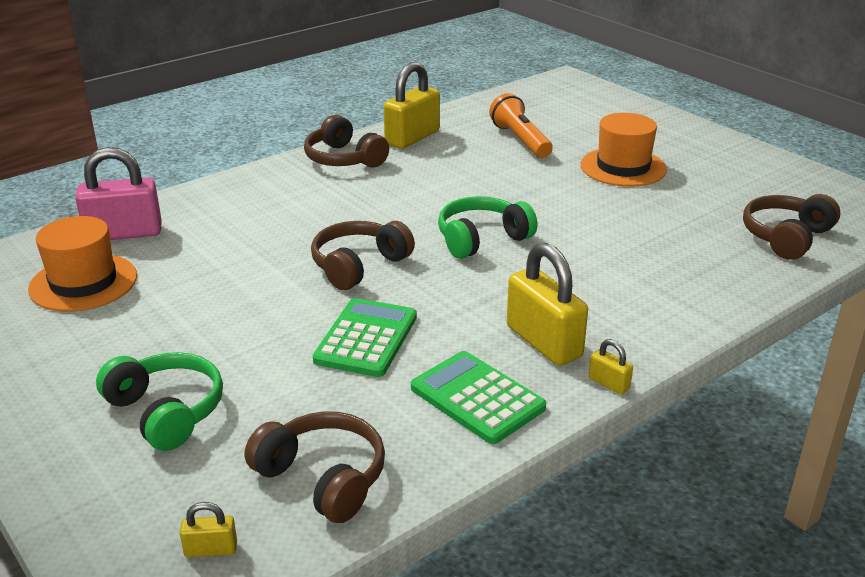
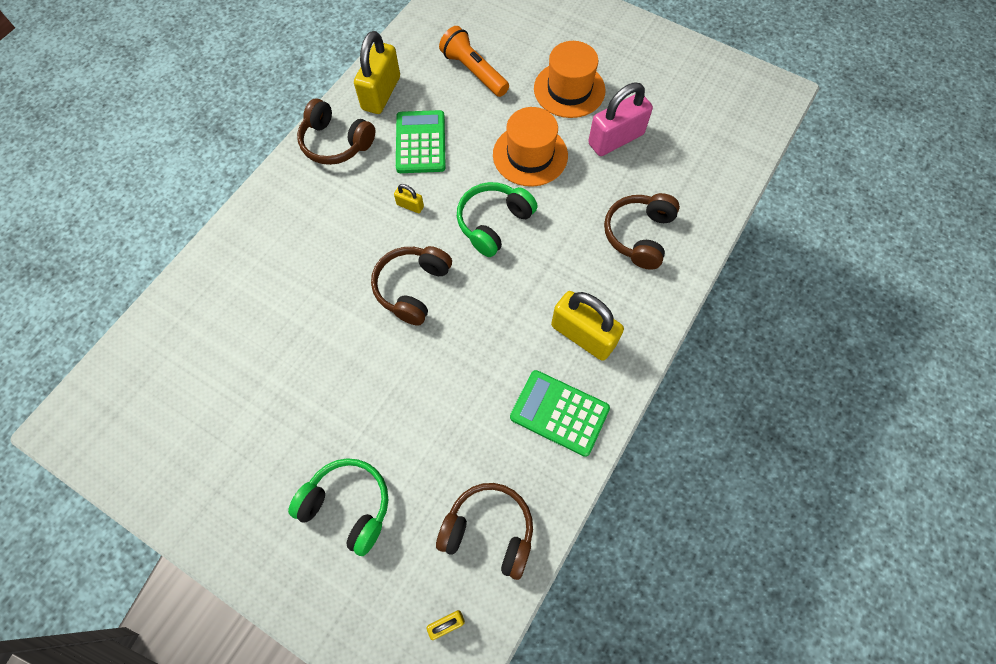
camera: 20 degrees left, 35 degrees up
(83, 283) = (200, 382): orange hat -> orange hat (530, 155)
(124, 233) = (198, 306): pink padlock -> pink padlock (616, 139)
(366, 338) = (456, 375): green calculator -> green calculator (421, 142)
(609, 383) = (641, 366): yellow padlock -> yellow padlock (410, 205)
(786, 237) = (715, 151): brown headphones -> brown headphones (639, 235)

